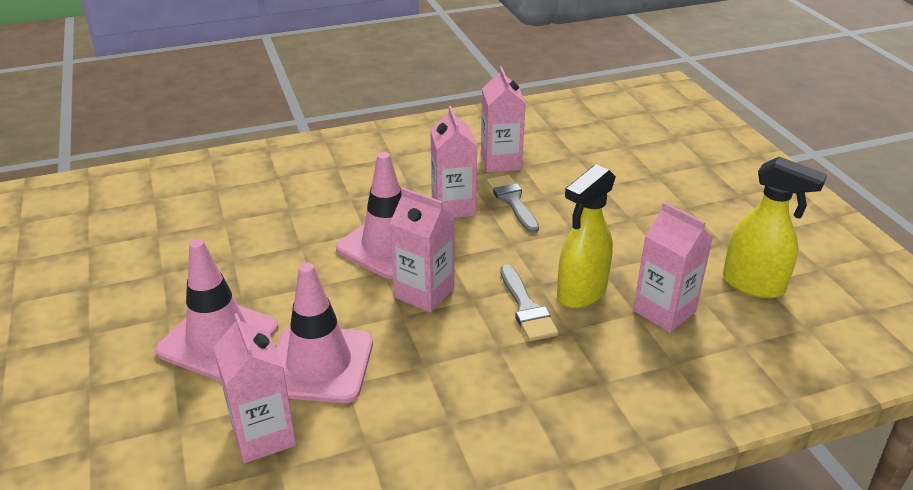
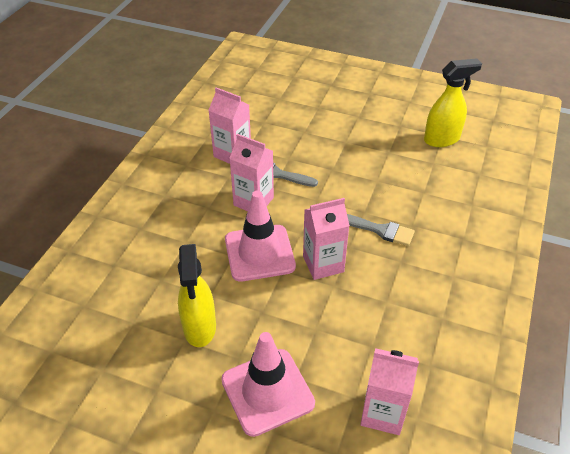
camera: 50 degrees left, 10 degrees up
(319, 364) = (342, 350): pink traffic cone -> none
(581, 293) = (388, 201): yellow spray bottle -> yellow spray bottle (199, 328)
(664, 311) = (432, 182): pink carton -> none

